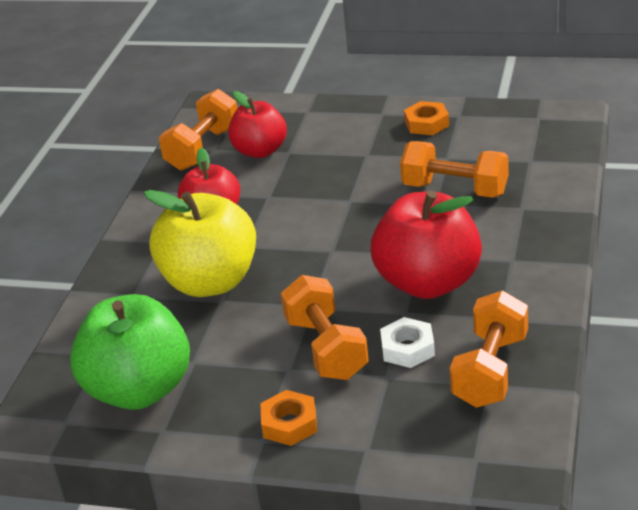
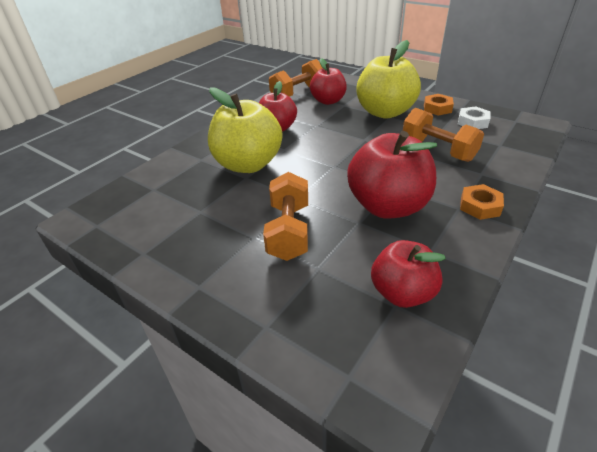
camera: 20 degrees right, 5 degrees up
(139, 390) = (153, 219): green apple -> none
(289, 424) = (225, 281): orange nut -> orange nut (479, 206)
(356, 149) = (385, 112): none -> yellow apple
(407, 348) = (346, 251): white nut -> white nut (472, 122)
(490, 370) = (402, 293): orange dumbbell -> red apple

